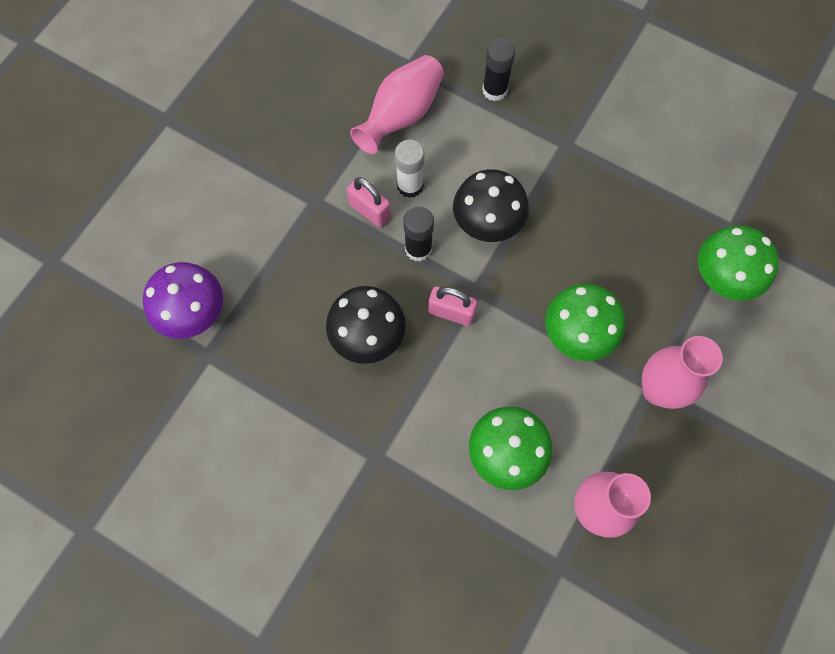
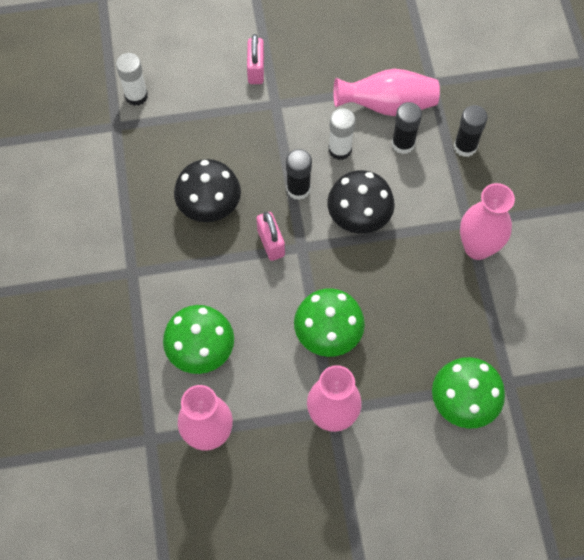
camera: 50 degrees right, 5 degrees down
(192, 312) = (136, 96): purple mushroom -> white glue stick
(370, 211) = (298, 140): pink padlock -> pink padlock (256, 70)
(449, 133) = (403, 144): none -> black glue stick
(595, 155) = (477, 247): none -> pink vase

